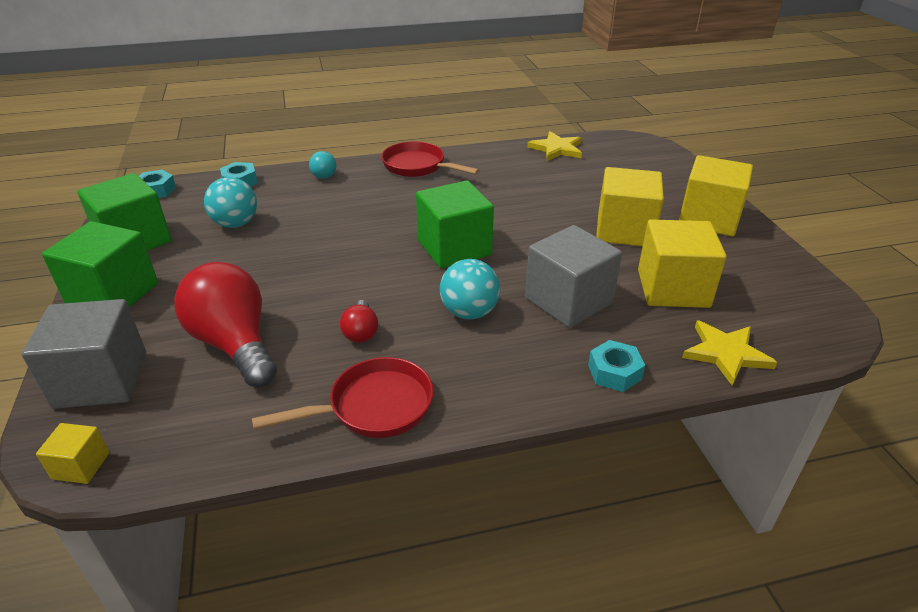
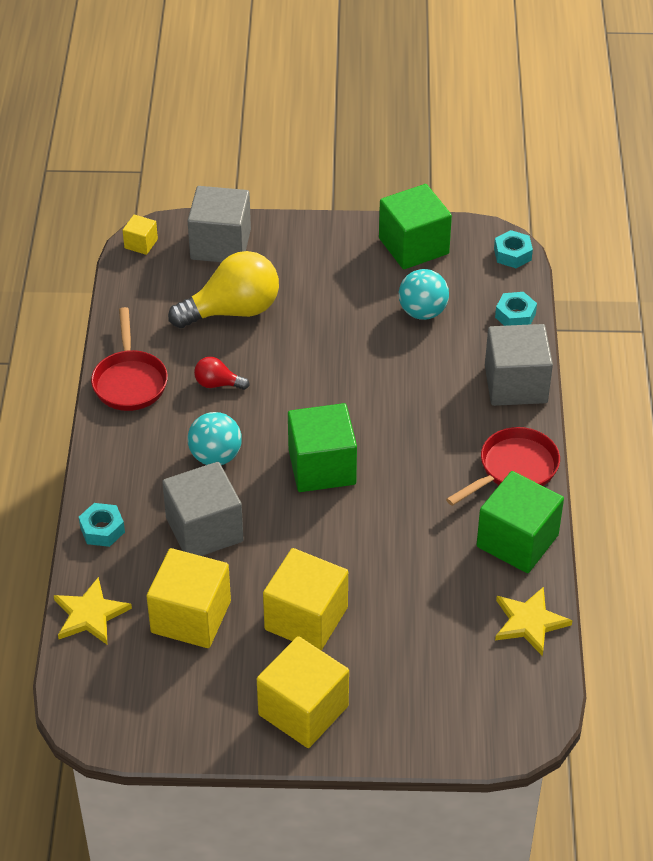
camera: 105 degrees right, 10 degrees up
(113, 294) = (328, 241): green cube -> green cube (517, 541)
(235, 344) = (233, 311): red light bulb -> yellow light bulb
(324, 174) = (516, 384): turquoise light bulb -> grey cube

